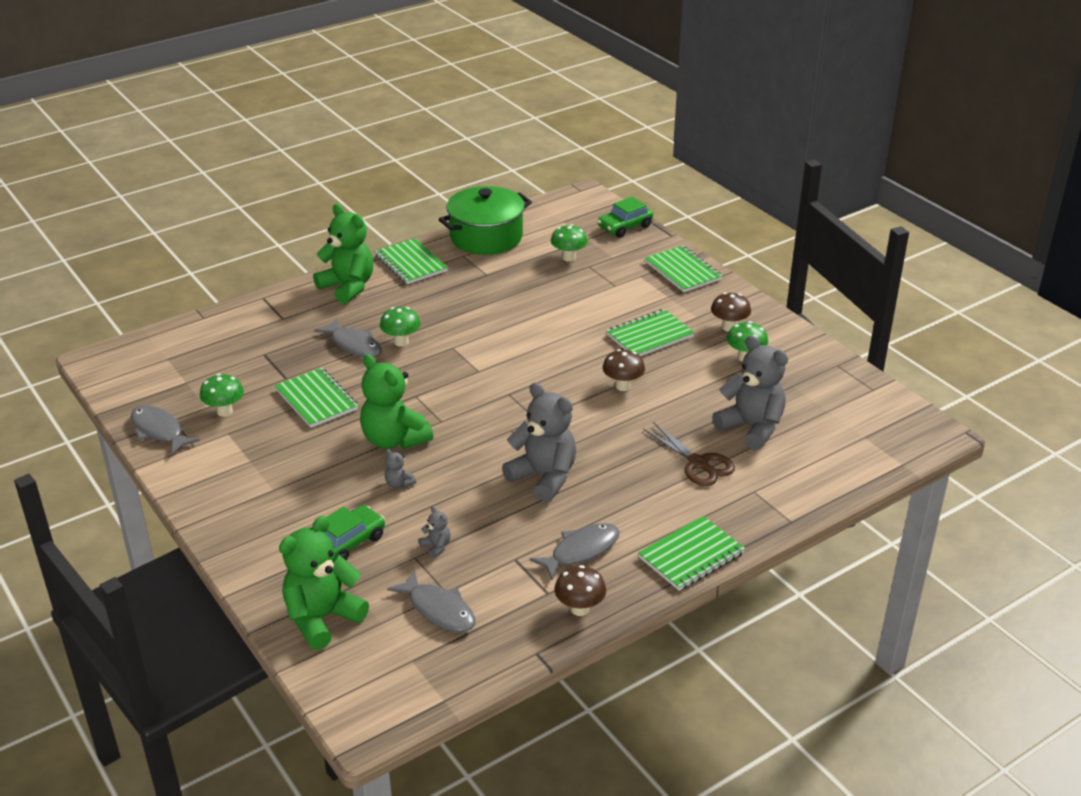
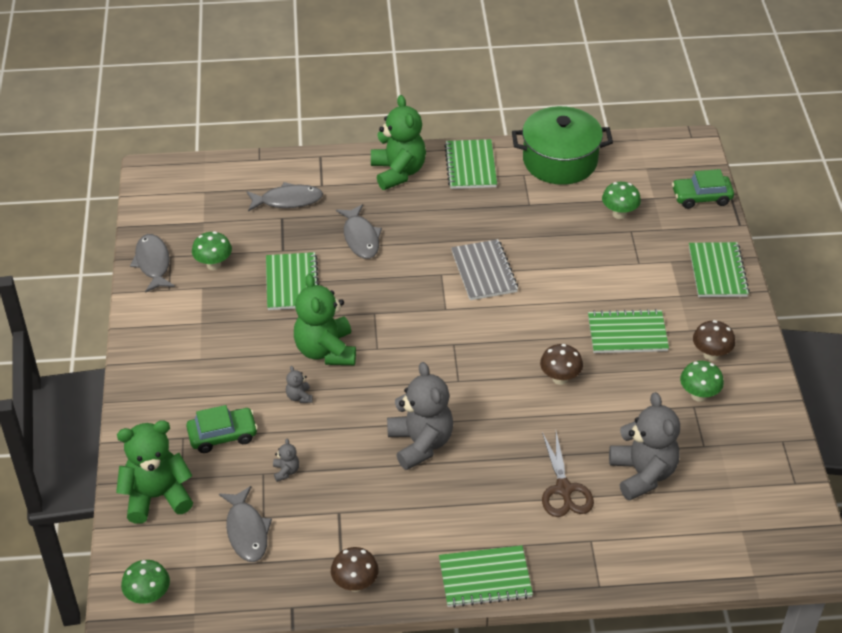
camera: 30 degrees right, 10 degrees up
(401, 342) = (402, 250): green mushroom -> green mushroom (148, 597)
(489, 333) = (484, 271): none -> grey notebook
(581, 551) = (397, 530): grey fish -> grey fish (288, 200)

